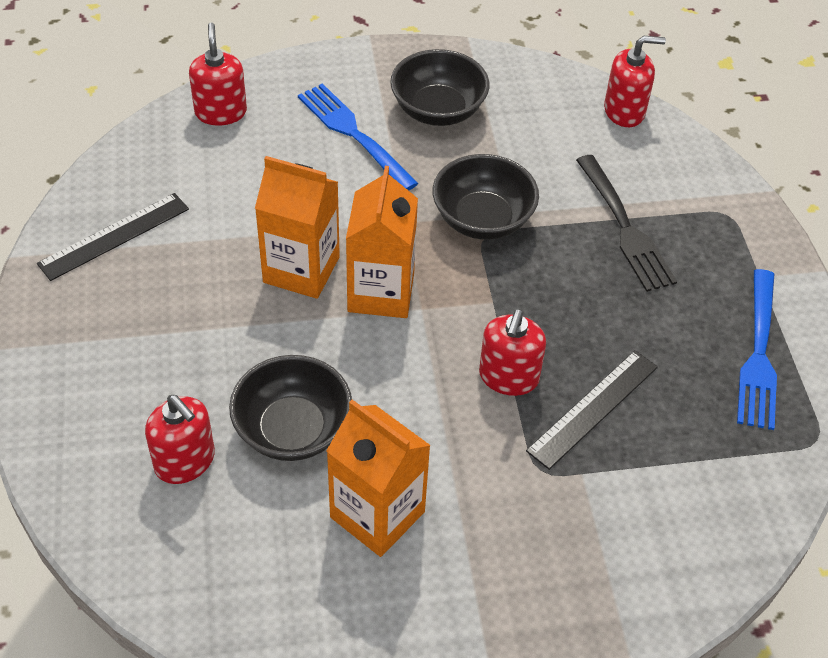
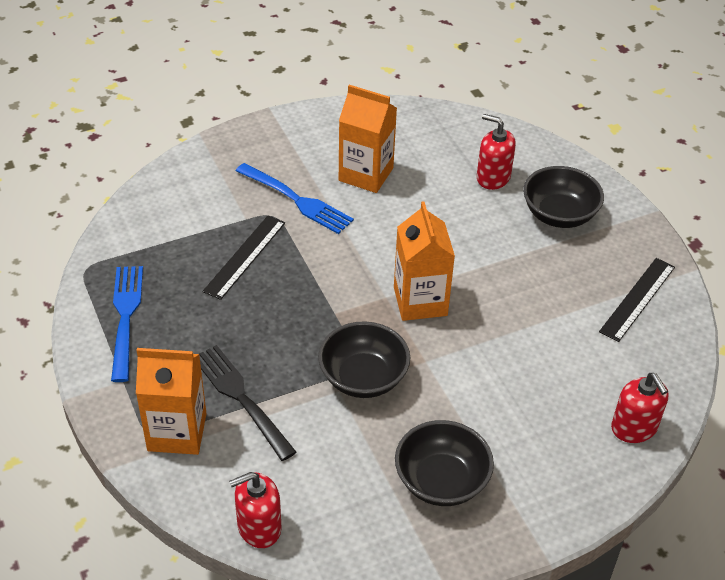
camera: 165 degrees right, 5 degrees down
(293, 429) = (438, 206): black bowl -> black bowl (559, 215)
(301, 270) = (486, 305): orange carton -> orange carton (177, 432)
(354, 135) = (505, 433): blue fork -> blue fork (296, 200)
(508, 377) = (308, 264): red soap dispenser -> none

